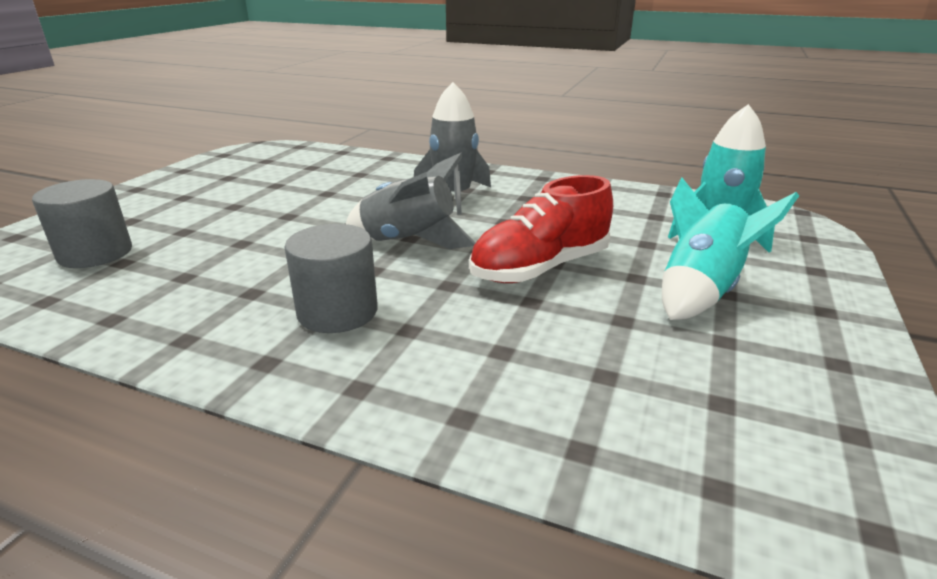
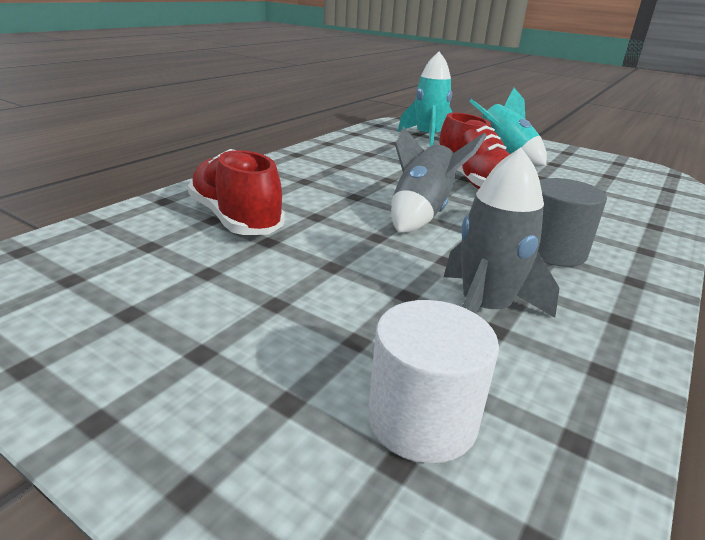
camera: 80 degrees left, 0 degrees up
(95, 253) = (422, 420): grey cylinder -> white cylinder
(363, 179) = (236, 219): none -> red shoe
(454, 196) = (322, 187): grey rocket -> grey rocket (485, 310)

